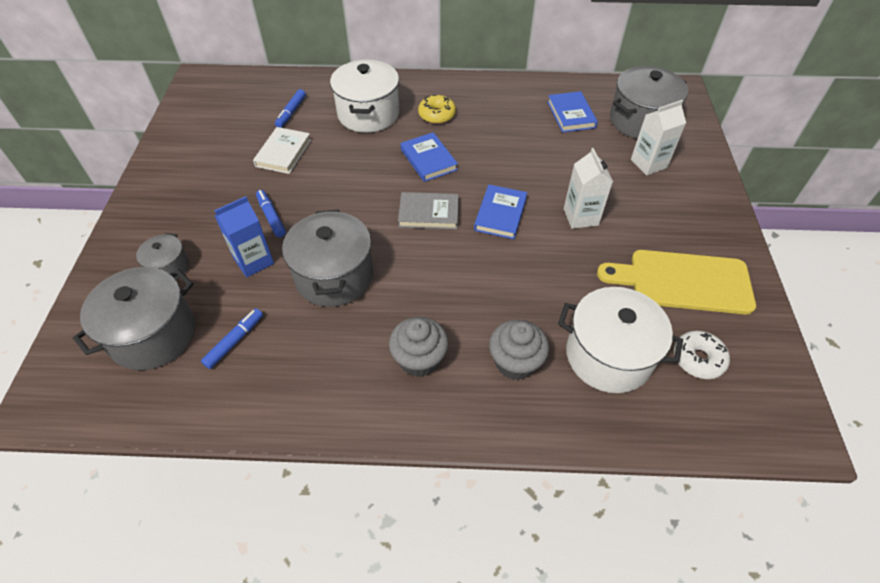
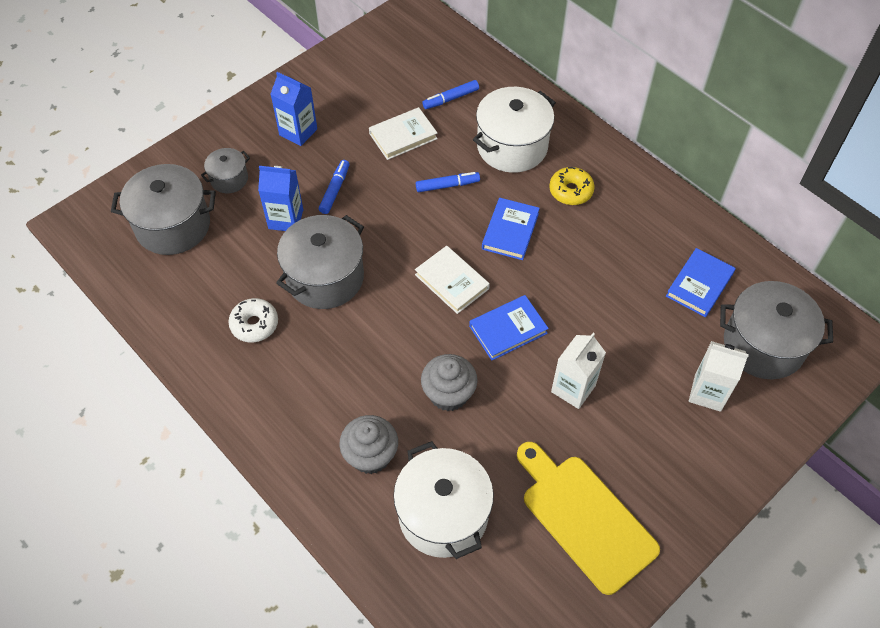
camera: 45 degrees right, 5 degrees up
(194, 200) = (298, 132): none -> blue carton
(235, 341) = (213, 273): blue marker -> blue marker (447, 185)
(419, 359) = (310, 392): grey cupcake -> grey cupcake (448, 394)
(429, 213) = (451, 282): grey book -> white book
(698, 359) = (508, 582): white donut -> white donut (254, 324)

